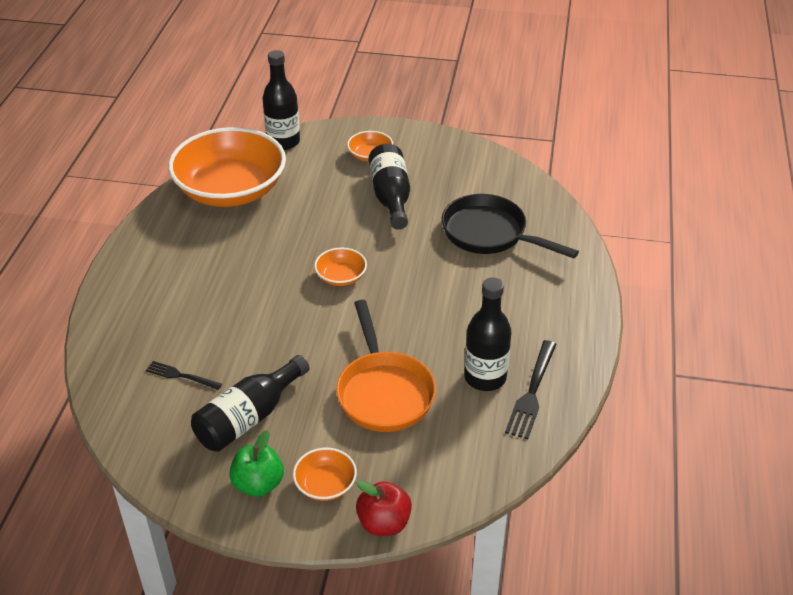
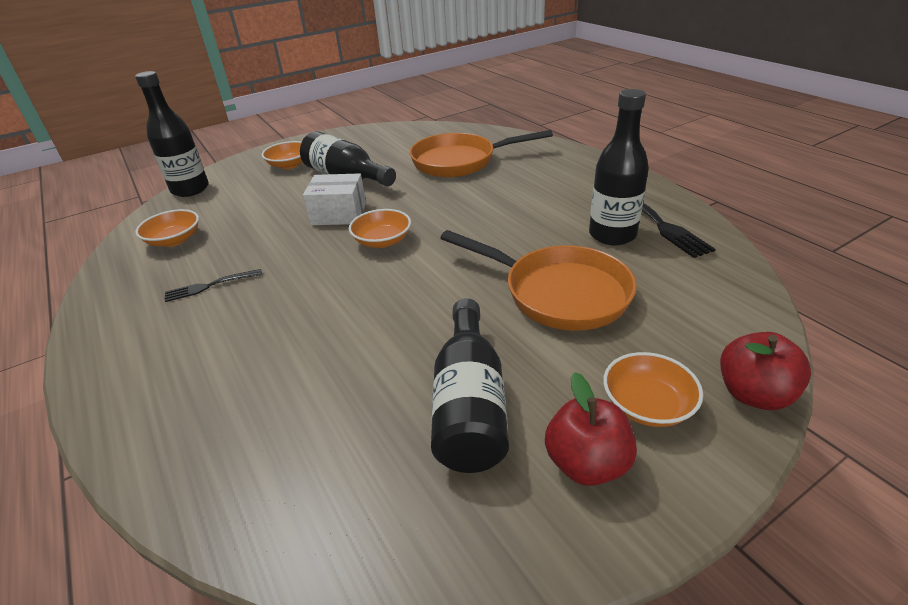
camera: 40 degrees left, 5 degrees down
(180, 376) = (325, 422): black fork -> black fork (209, 286)
(231, 190) = (174, 240): orange bowl -> orange bowl, size x0.42
(258, 484) = (586, 463): green apple -> red apple
(344, 232) = (339, 214): none -> white box
(490, 234) = (460, 161): black pan -> orange pan

